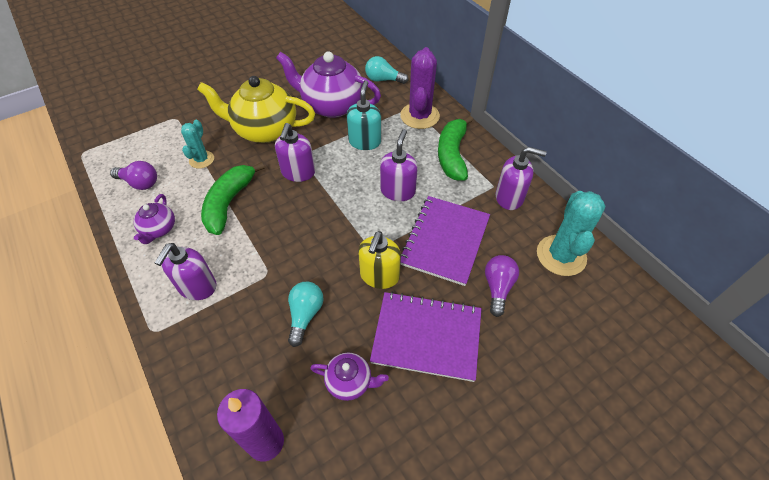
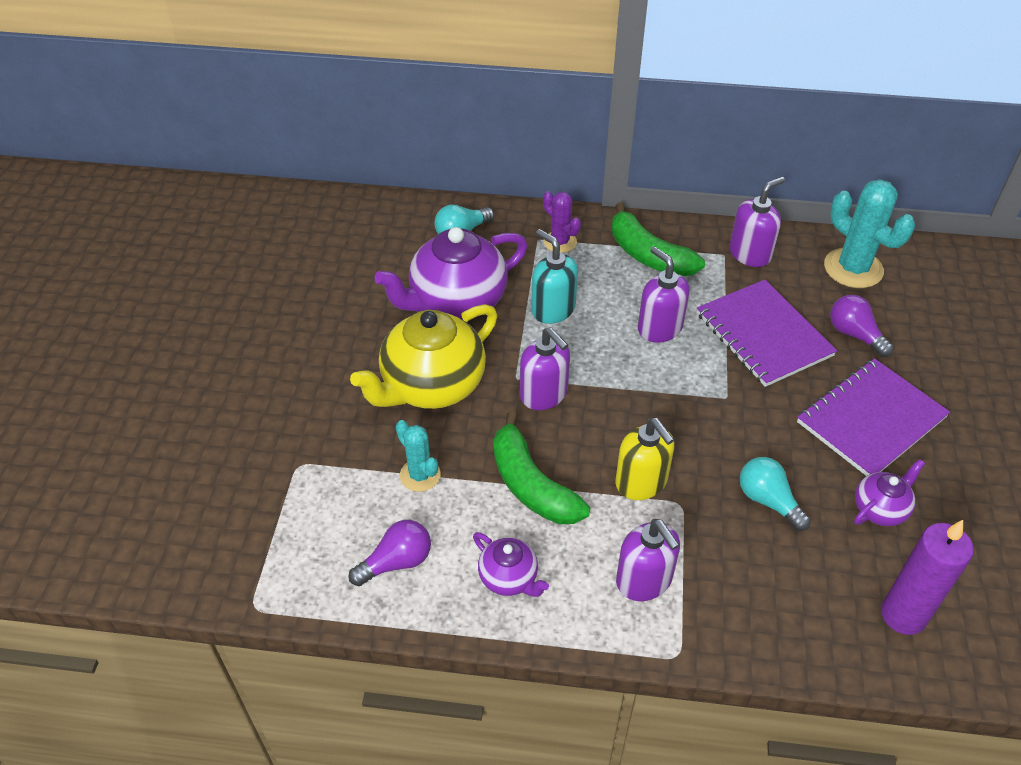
camera: 50 degrees left, 5 degrees down
(379, 276) = (766, 411): yellow soap dispenser -> yellow soap dispenser (641, 482)
(419, 116) = (560, 242): purple cactus -> purple cactus, size x0.59

